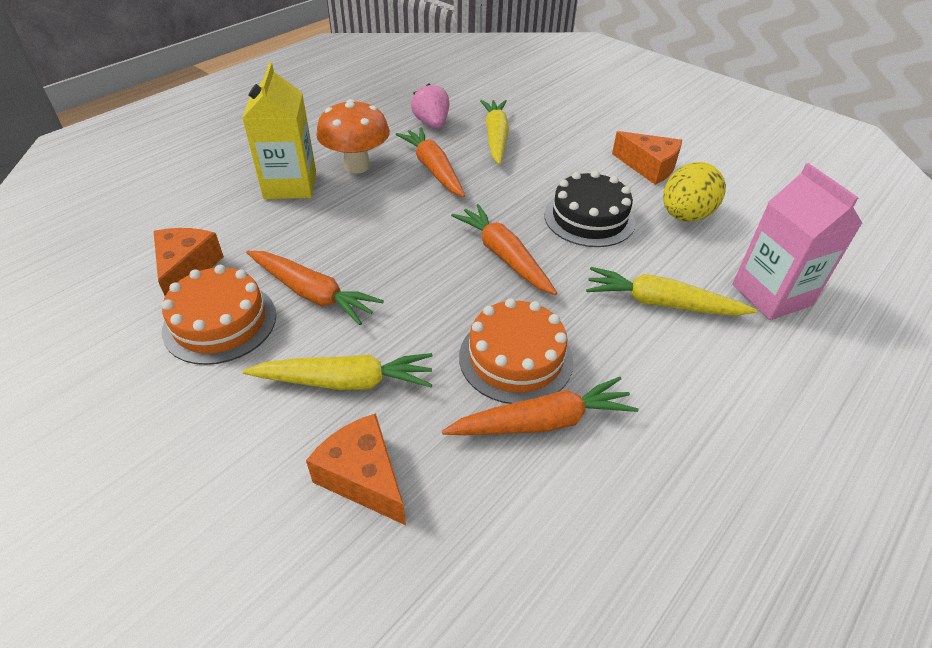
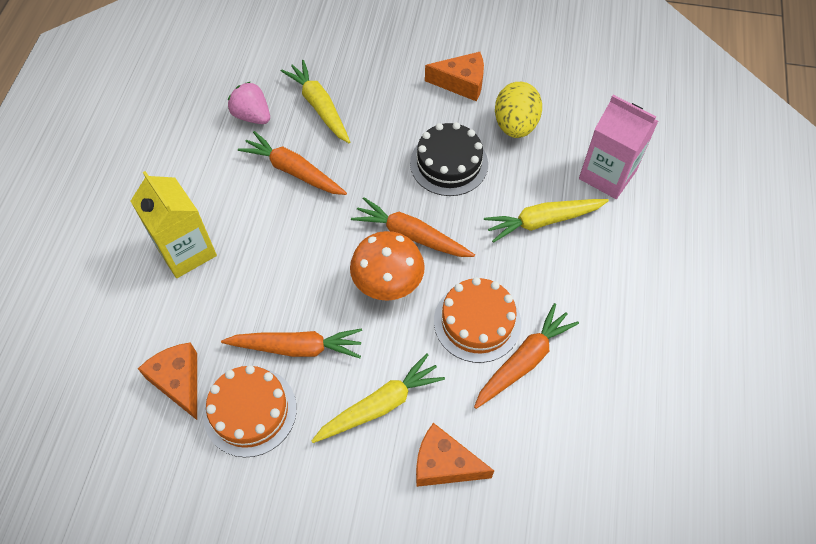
camera: 30 degrees left, 15 degrees up
(357, 166) = (226, 200): orange mushroom -> orange mushroom (388, 285)

